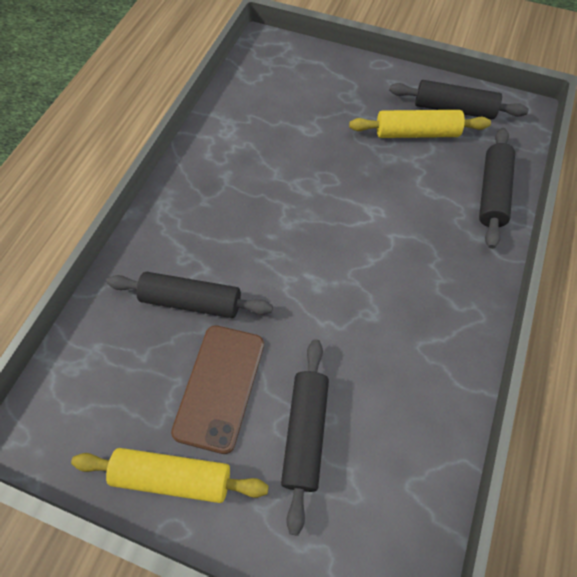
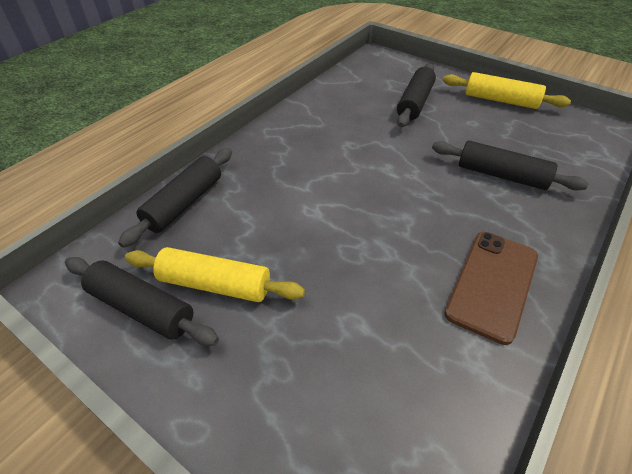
camera: 165 degrees left, 15 degrees down
(220, 387) = (473, 128): brown phone -> brown phone (492, 284)

